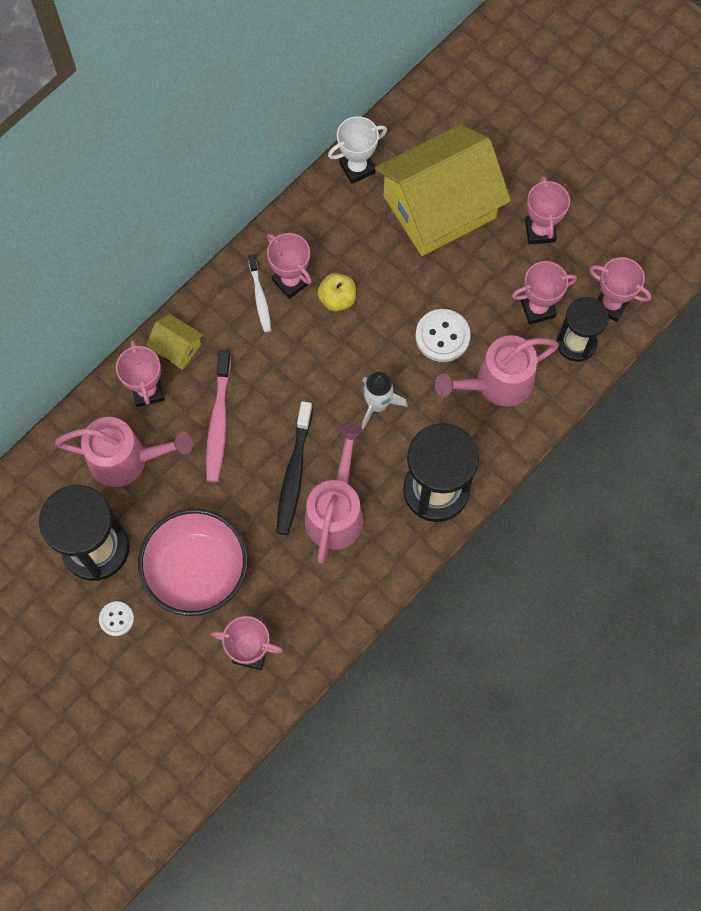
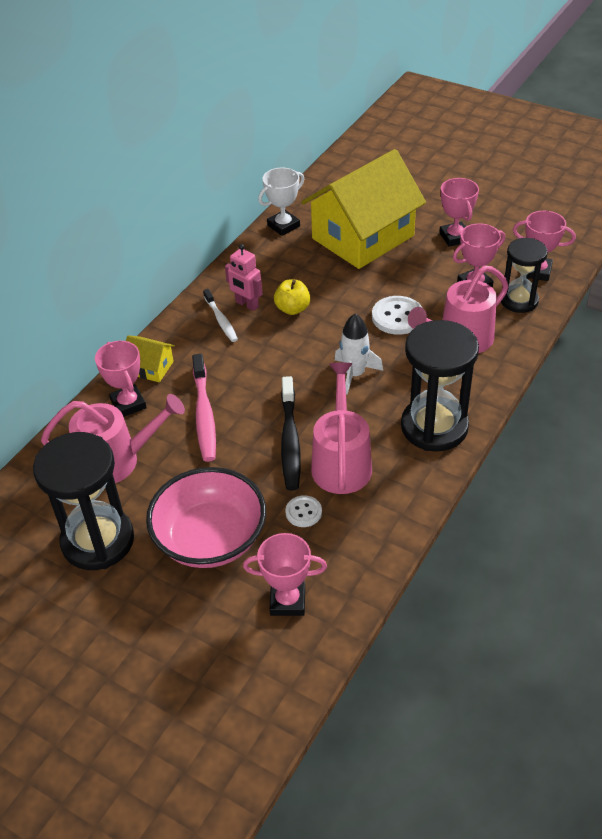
camera: 10 degrees left, 25 degrees down
(116, 619) = (131, 600): white button -> white button (303, 512)
(291, 281) = (247, 304): pink trophy -> pink robot

